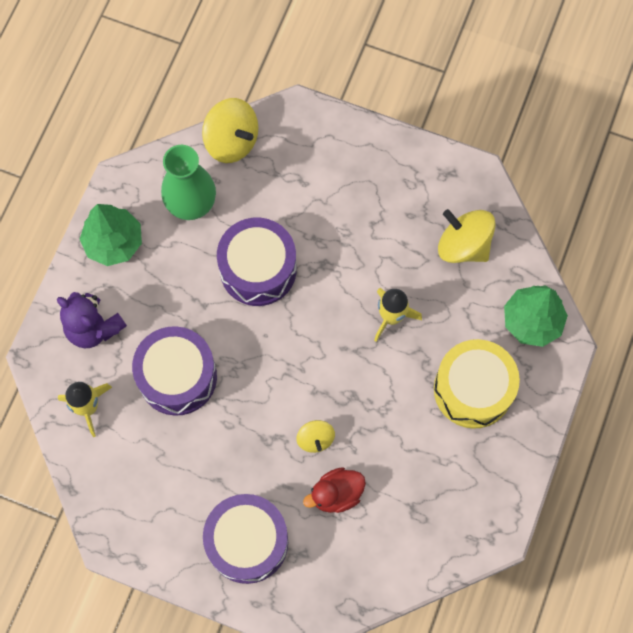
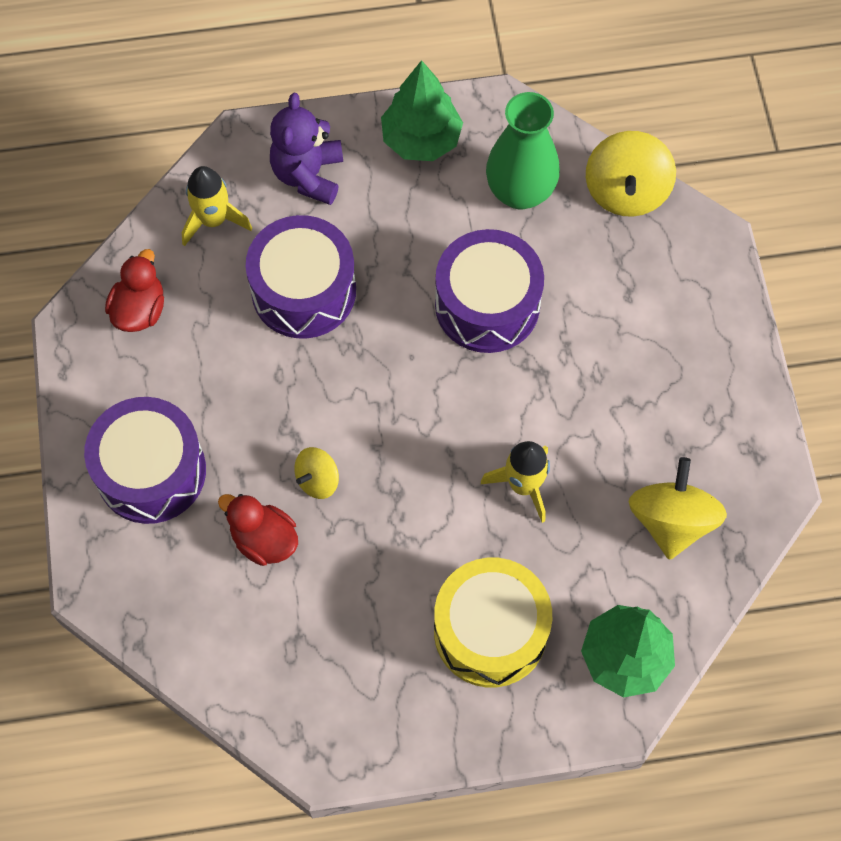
camera: 60 degrees right, 5 degrees down
(125, 490) = (140, 310): none -> red duck

